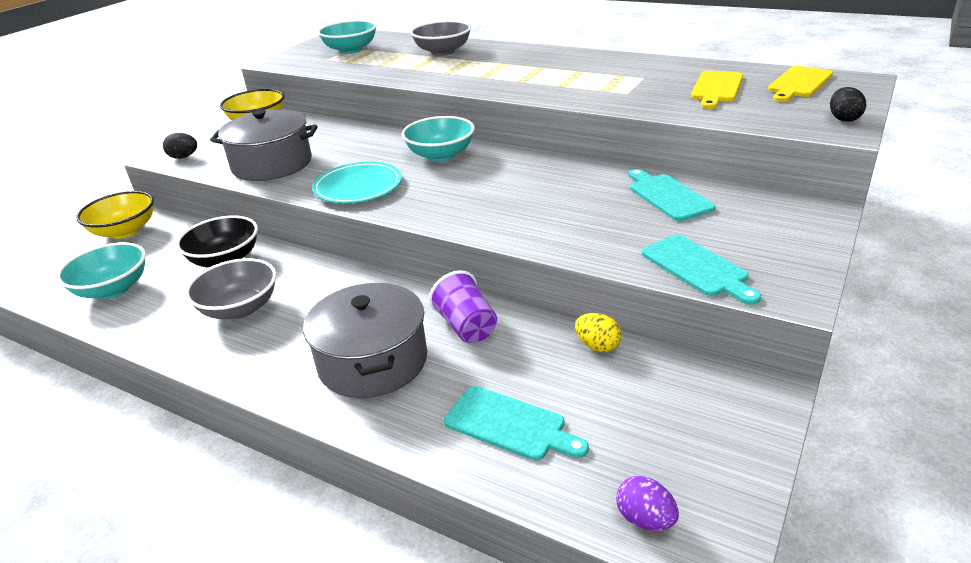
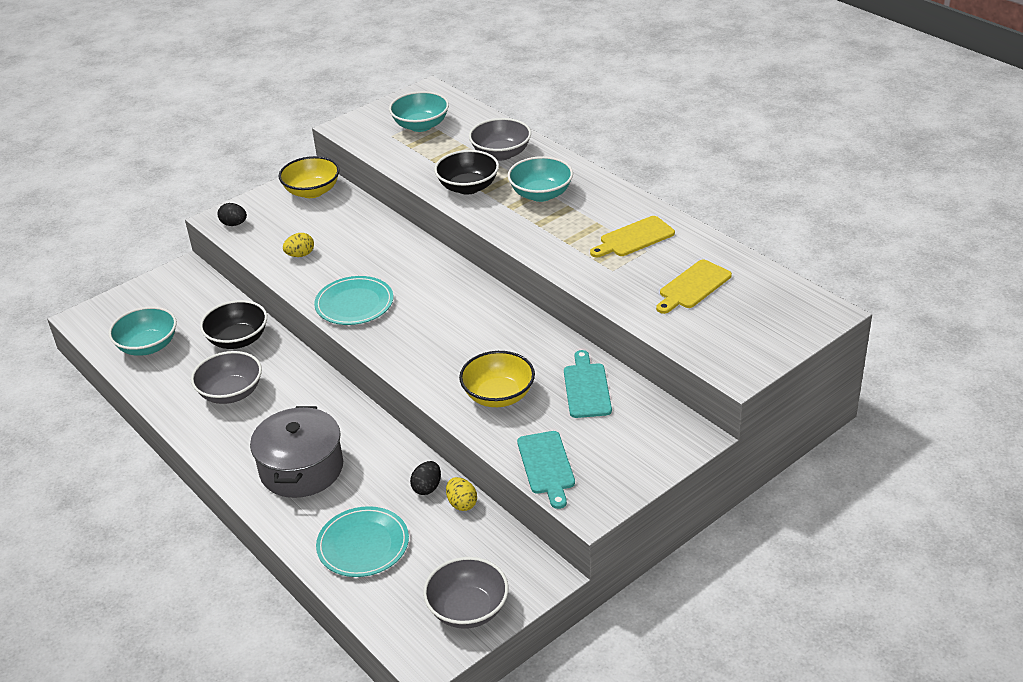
camera: 20 degrees right, 5 degrees up
(125, 231) = (172, 284): yellow bowl -> yellow bowl (498, 395)
(272, 164) = (300, 255): grey pot -> yellow egg
(430, 73) = (468, 187): none -> black bowl
(441, 155) = (441, 283): turquoise bowl -> turquoise bowl (541, 194)
(466, 327) = (381, 459): purple cup -> none
(510, 425) = (363, 545): turquoise cutting board -> turquoise plate
(645, 519) = (402, 630): purple egg -> none
(709, 463) = (468, 609): none -> grey bowl
(798, 83) = (770, 301): yellow cutting board -> yellow cutting board (634, 238)
(843, 119) = (755, 360): black egg -> black egg (427, 488)

